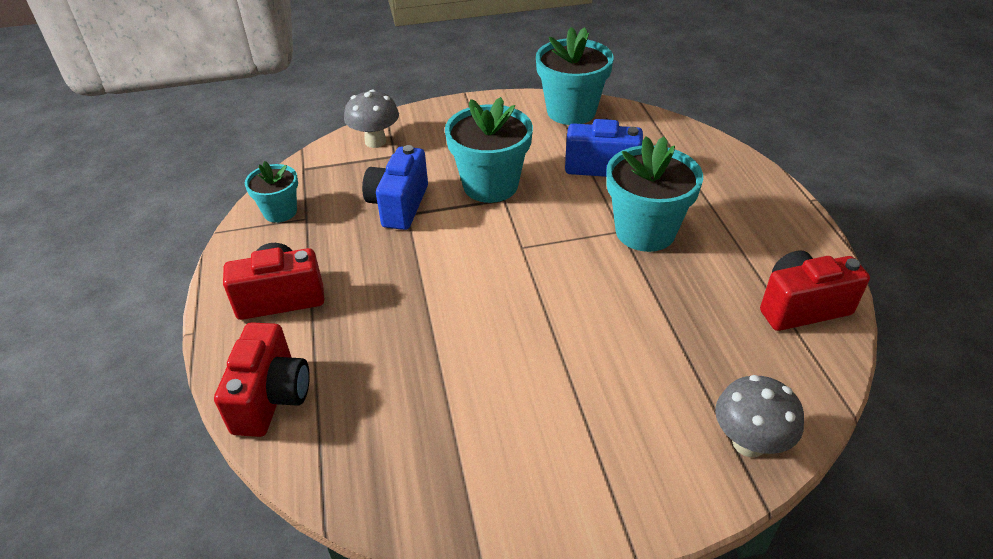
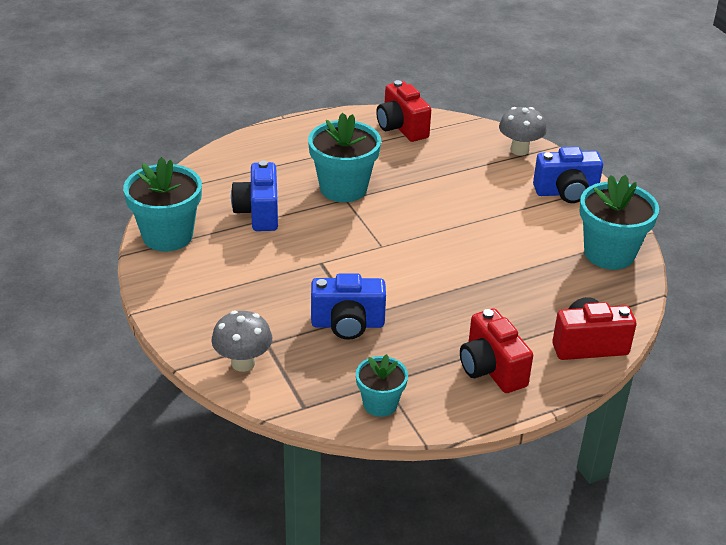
camera: 105 degrees left, 5 degrees down
(490, 185) = (302, 273): turquoise flower pot -> turquoise flower pot (609, 253)
(616, 476) = (566, 193): none -> blue camera

